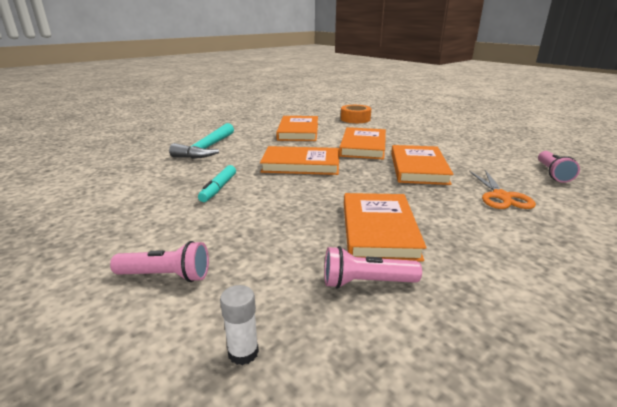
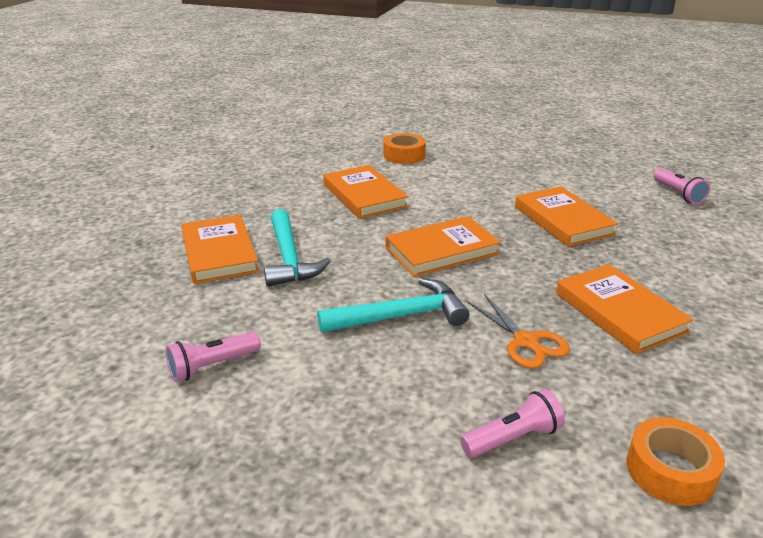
camera: 30 degrees left, 5 degrees up
(218, 188) = (401, 316): turquoise marker -> turquoise hammer
(243, 352) = (670, 470): white glue stick -> orange tape
(363, 146) = (471, 202): orange book -> orange book (219, 253)
(365, 282) = (674, 371): pink flashlight -> pink flashlight (212, 366)
(501, 196) = (668, 237): orange scissors -> orange scissors (526, 341)

